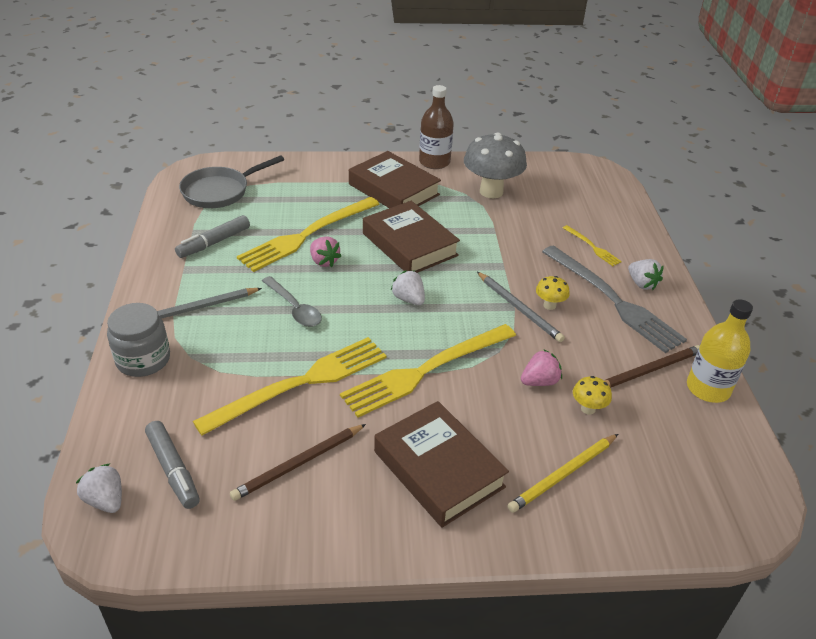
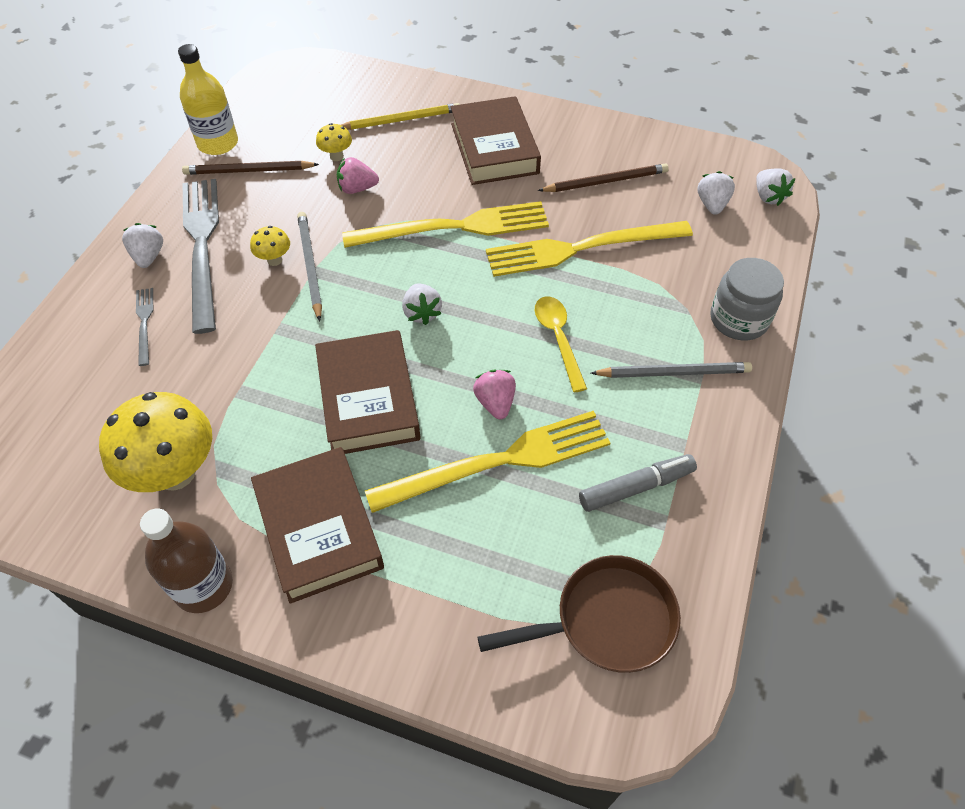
camera: 155 degrees left, 15 degrees up
(173, 470) = (712, 204): grey marker -> white strawberry
(220, 191) = (607, 620): grey pan -> brown pan
(294, 308) = (558, 338): grey spoon -> yellow spoon
(491, 191) = (175, 473): grey mushroom -> yellow mushroom
(592, 247) = (144, 323): yellow fork -> grey fork

